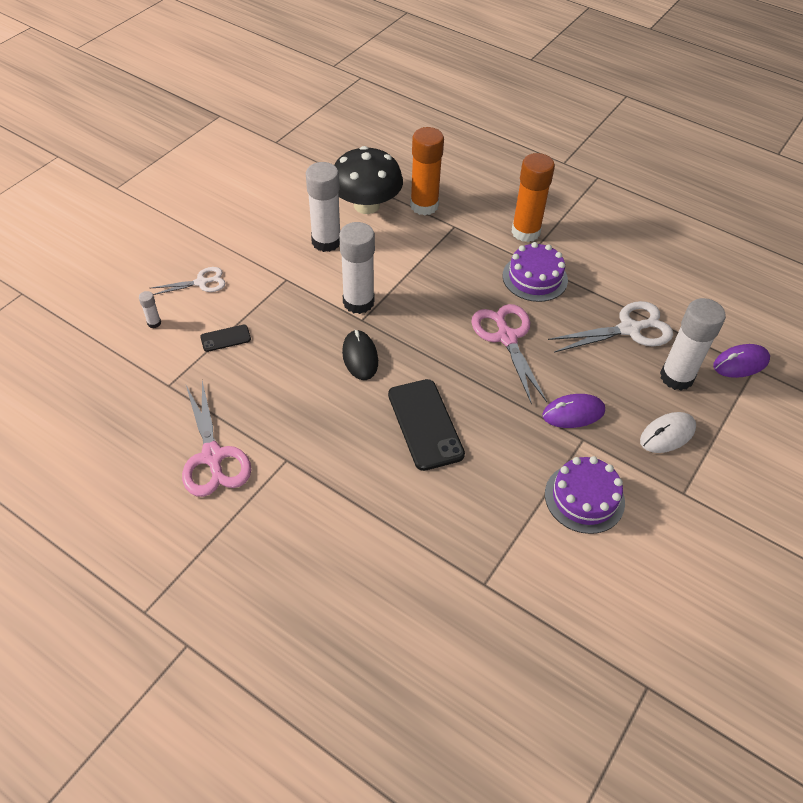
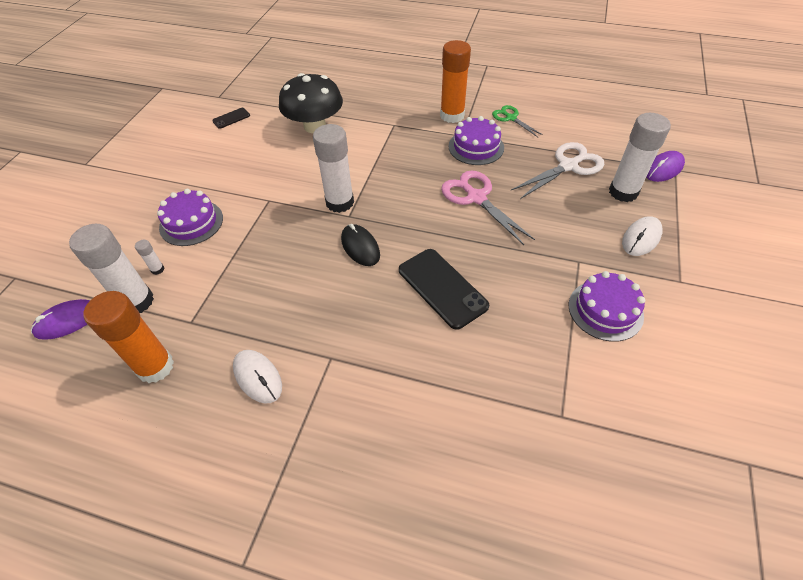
camera: 15 degrees left, 0 degrees up
(201, 282) = (191, 223): white scissors -> purple cake
(213, 457) = (258, 377): pink scissors -> white mouse
(225, 338) = (231, 264): black phone -> black phone (231, 118)
(326, 241) = (292, 162): white glue stick -> white glue stick (137, 301)
(424, 206) = (362, 115): orange glue stick -> orange glue stick (155, 367)
(573, 413) = (560, 243): purple mouse -> purple mouse (68, 321)
(592, 253) = (511, 118): none -> green scissors

